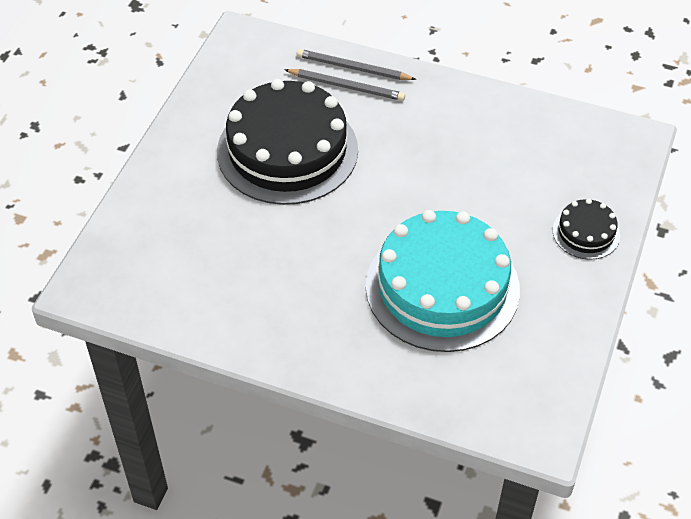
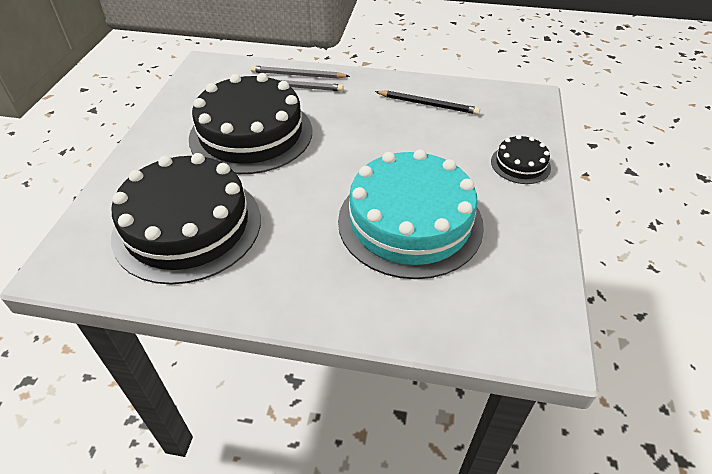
camera: 10 degrees left, 5 degrees down
(211, 259) = (187, 226): none -> black cake
(502, 134) = (428, 104): none -> black pencil

